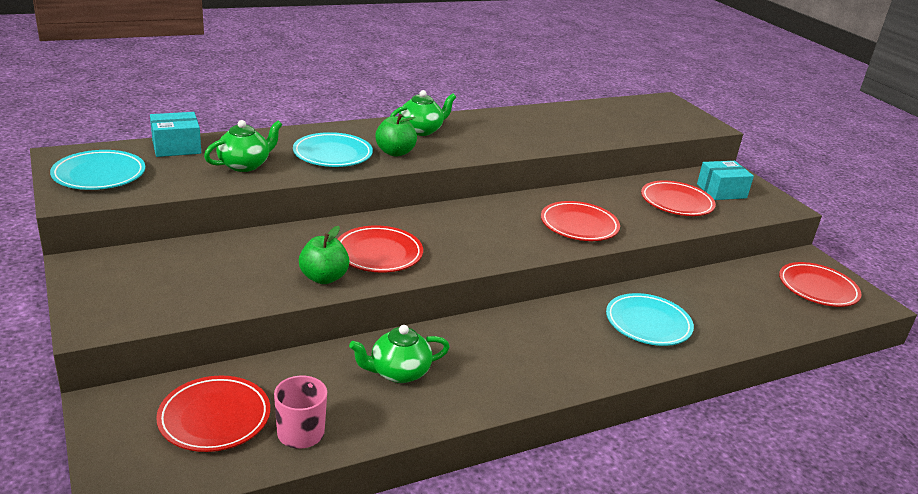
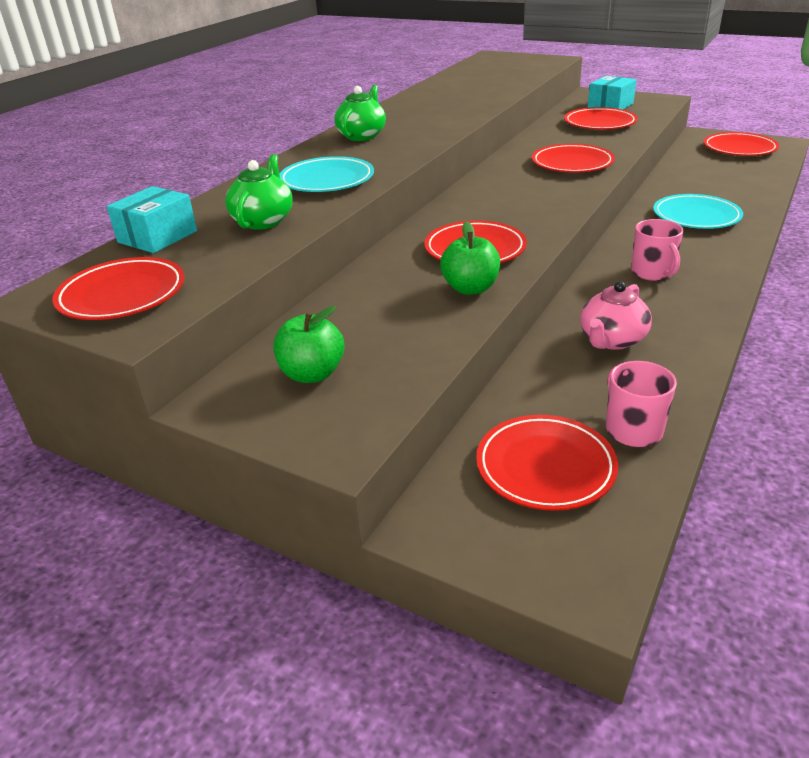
camera: 30 degrees left, 5 degrees up
(99, 175) = (122, 295): turquoise plate -> red plate
(395, 152) = (377, 158): green apple -> green apple (312, 374)
(398, 372) = (611, 340): green teapot -> pink teapot
(522, 345) = (652, 272): none -> pink mug

